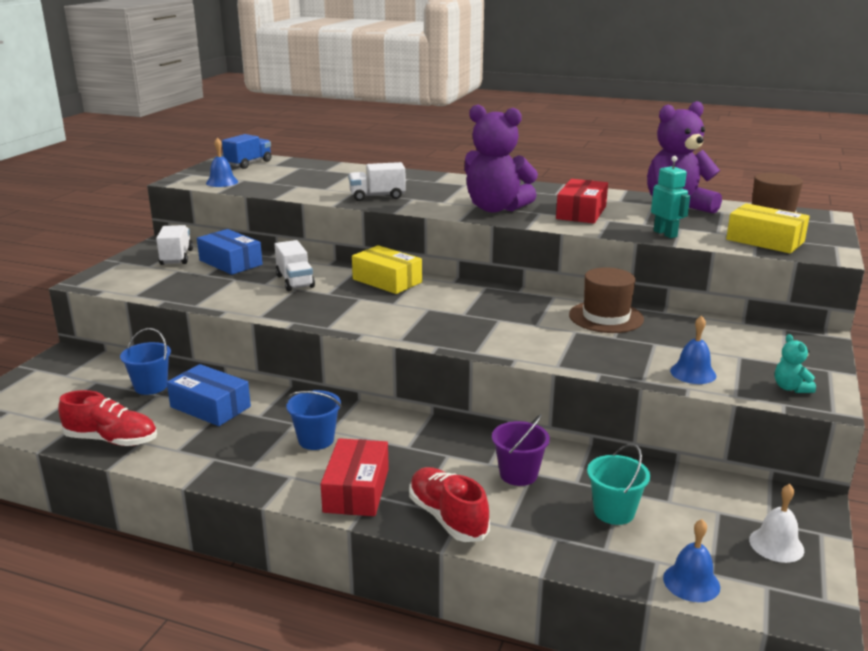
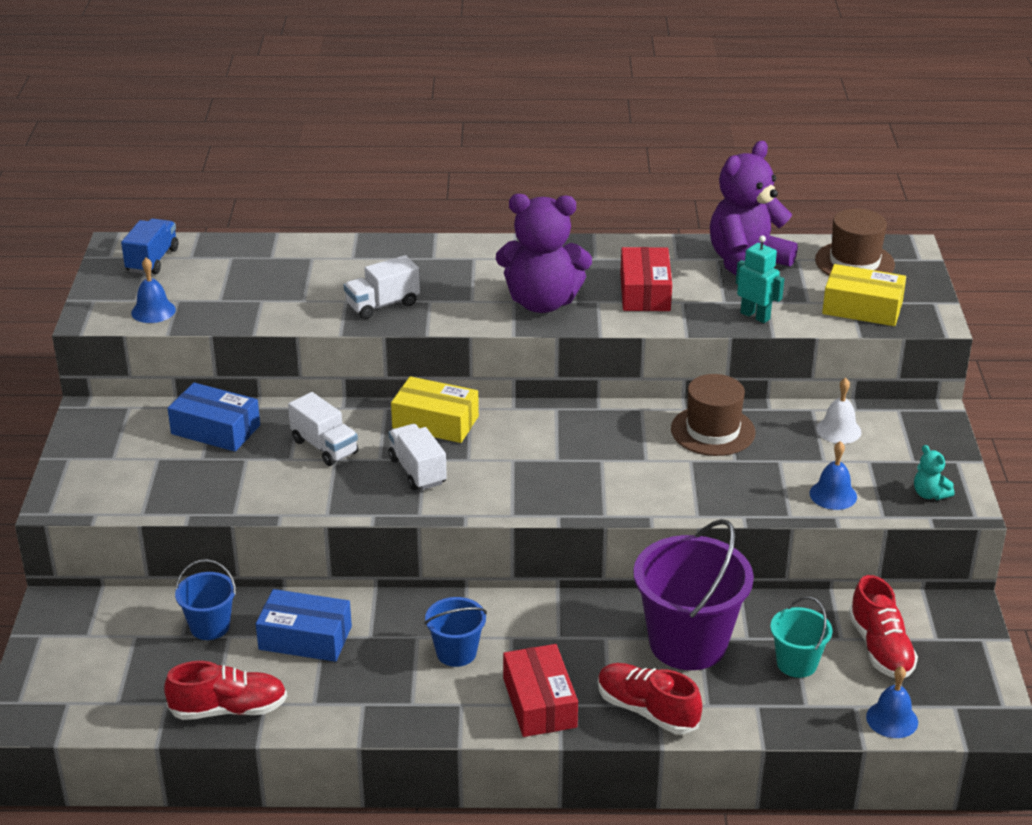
camera: 20 degrees left, 10 degrees up
(176, 257) = (136, 435): white truck -> white truck (417, 471)
(518, 474) = (688, 643): purple bucket -> purple bucket, size x1.95
(706, 517) = (880, 648): none -> red shoe
(776, 545) = (949, 661): white bell -> white bell (838, 430)

